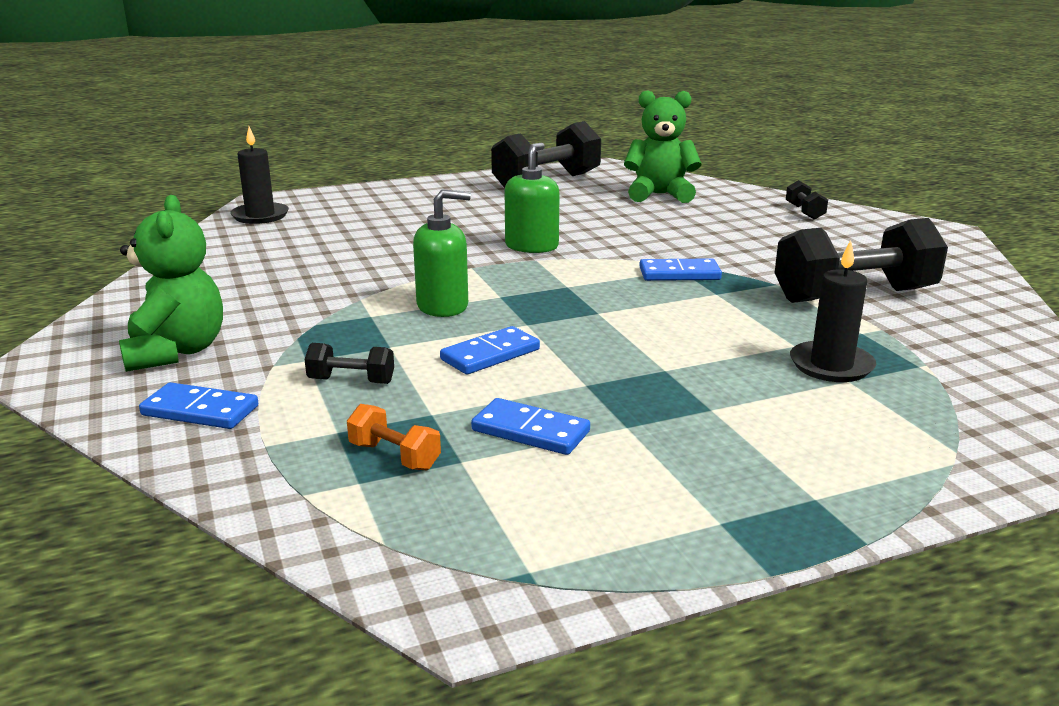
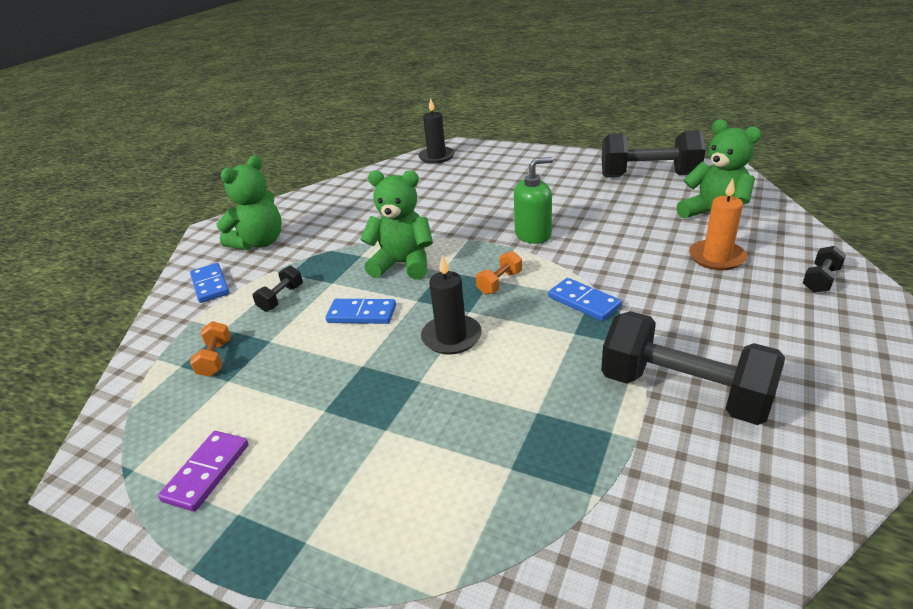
camera: 50 degrees right, 10 degrees up
(351, 381) = (281, 298): black dumbbell -> black dumbbell turned 60 degrees clockwise
(443, 306) = (403, 264): green soap dispenser -> green teddy bear
(530, 431) = (283, 381): blue domino -> none
(579, 286) = (499, 283): none -> orange dumbbell
(618, 523) = (207, 472): none -> purple domino
(715, 219) = (716, 257): none -> orange candle
(831, 365) = (527, 447): black candle -> black candle (451, 337)

